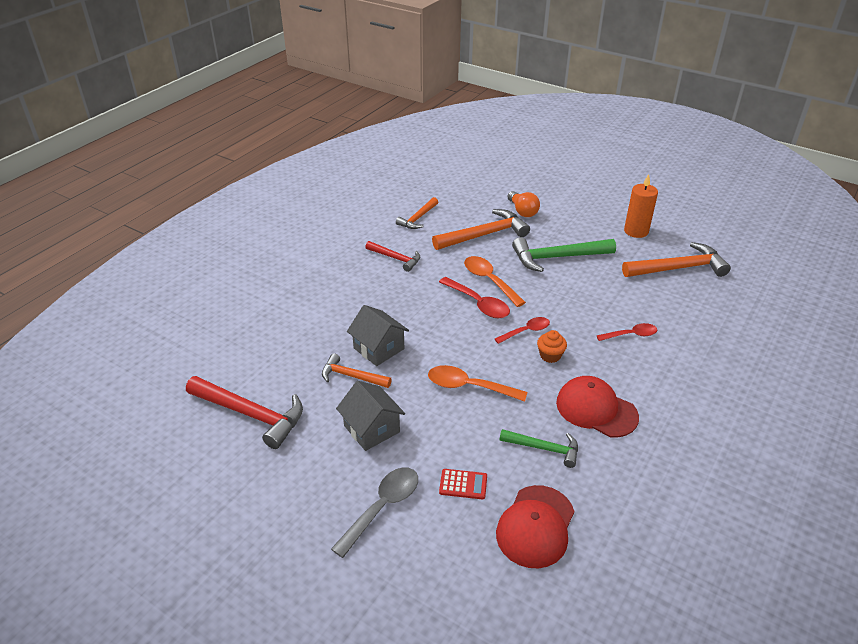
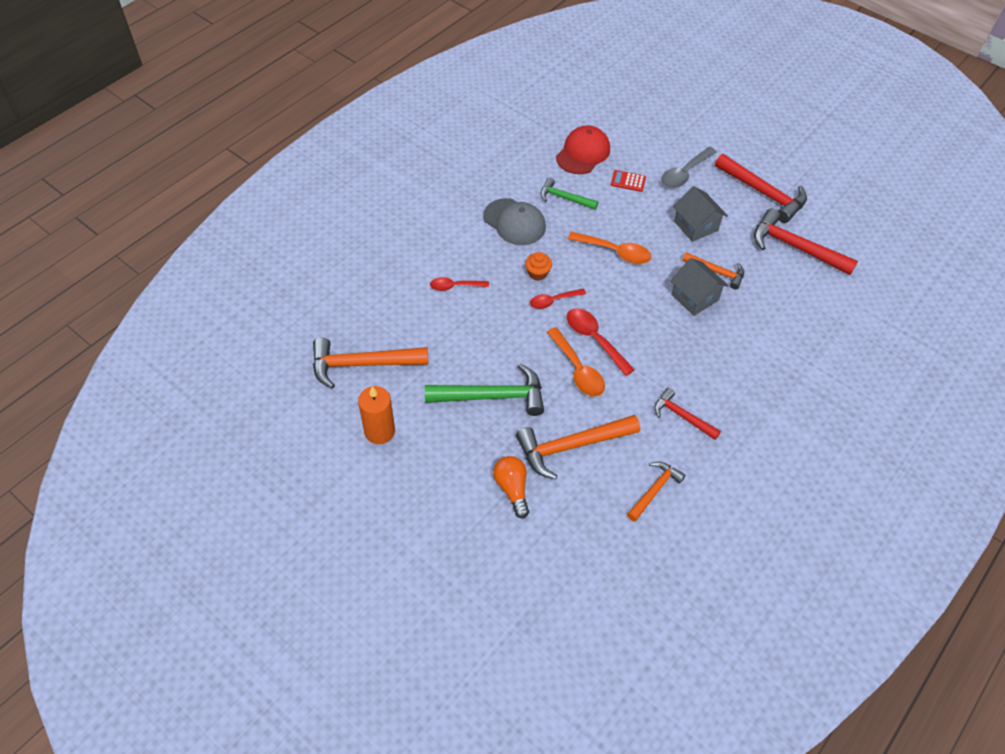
camera: 175 degrees left, 15 degrees up
(272, 487) = (763, 193): none -> red hammer
(596, 409) = (514, 222): red cap -> grey cap

